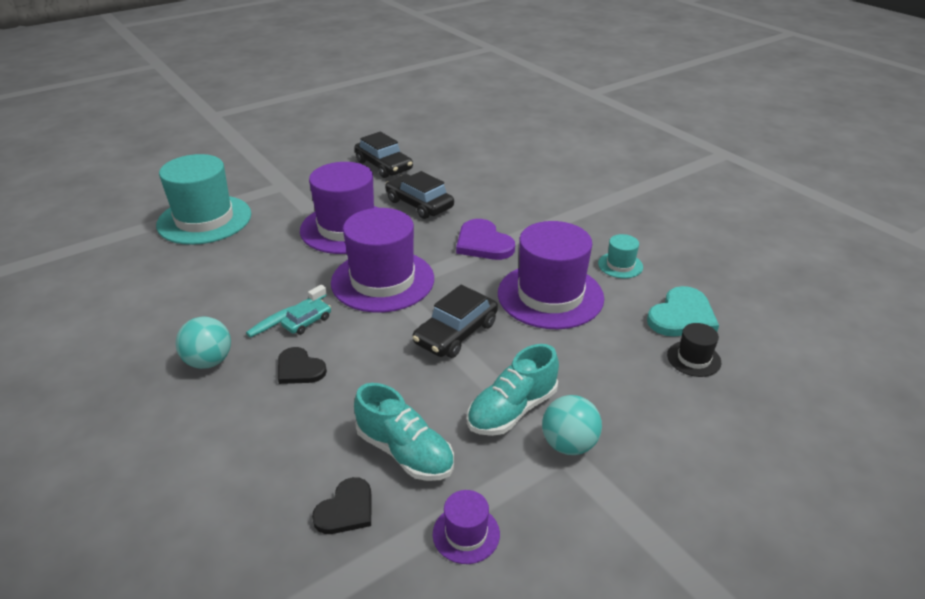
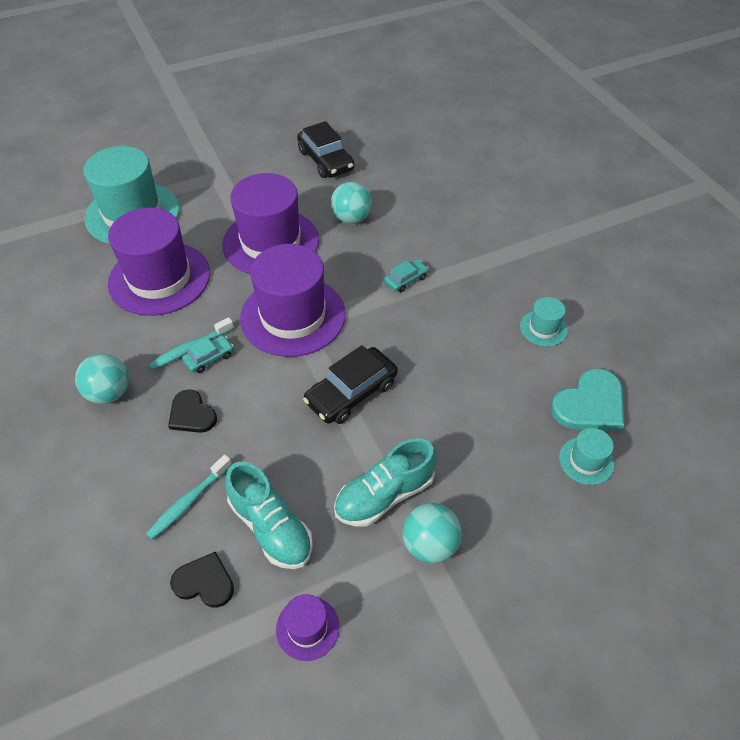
camera: 10 degrees right, 15 degrees up
(312, 442) = (188, 502): none -> turquoise toothbrush
(346, 509) = (204, 582): black heart -> black heart turned 120 degrees counterclockwise
(419, 204) = (351, 218): black car -> turquoise ball
(483, 243) = (406, 280): purple heart -> turquoise car
(550, 295) = (458, 358): purple hat -> purple hat (159, 278)
(693, 359) = (586, 461): black hat -> turquoise hat

